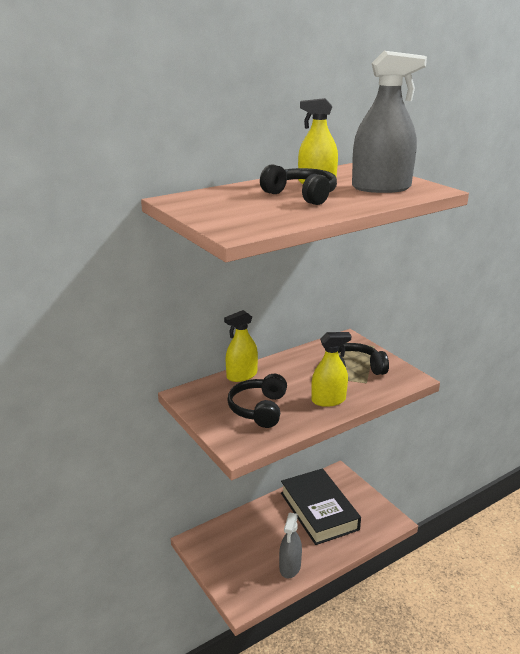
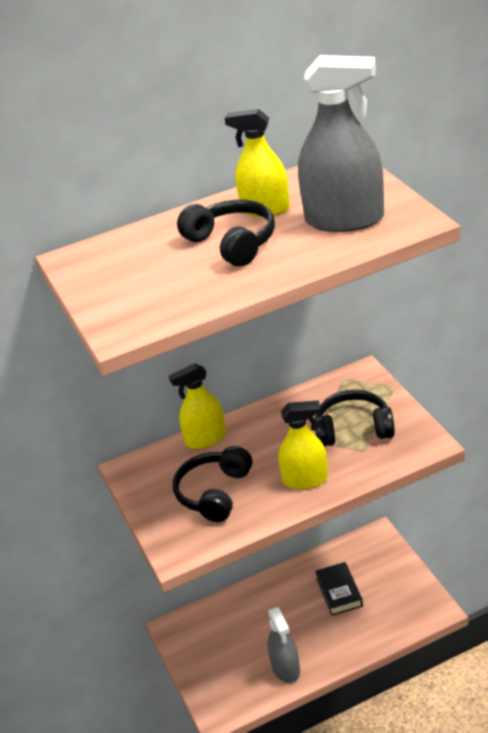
camera: 15 degrees right, 10 degrees up
(290, 567) = (286, 668): grey spray bottle -> grey spray bottle turned 45 degrees counterclockwise
(319, 511) = (339, 592): black book -> black book, size x0.50

